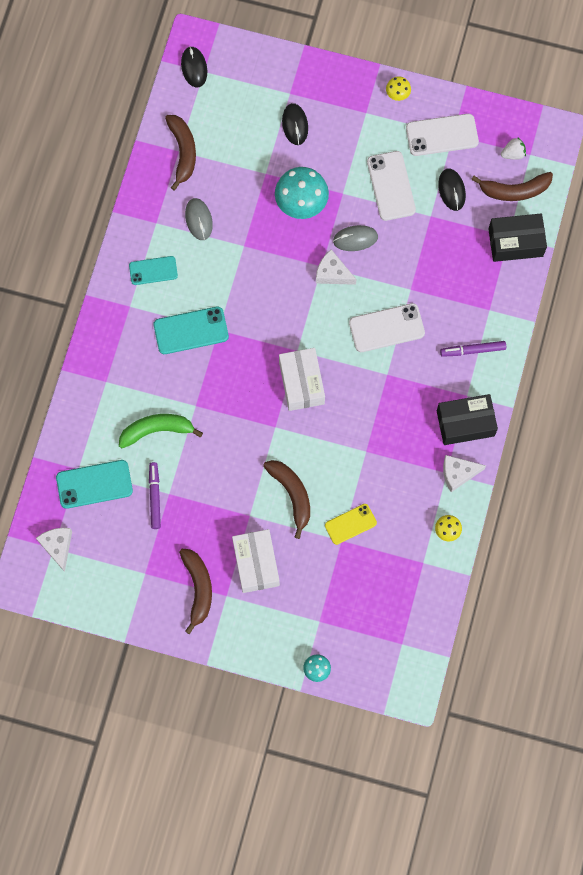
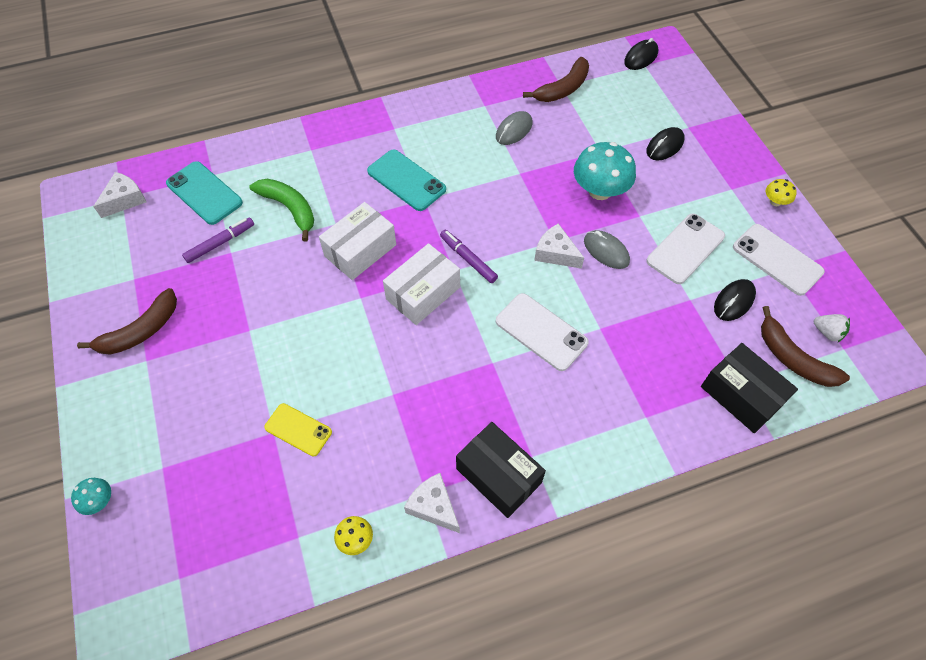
camera: 55 degrees right, 15 degrees down
(153, 270) = (440, 126): turquoise phone -> none
(256, 564) = (198, 366): white box -> white box (360, 250)
(292, 494) = (296, 354): brown banana -> none
(332, 273) = (555, 253): white cheese -> white cheese turned 45 degrees counterclockwise
(472, 350) = (587, 429): purple marker -> purple marker (468, 259)

